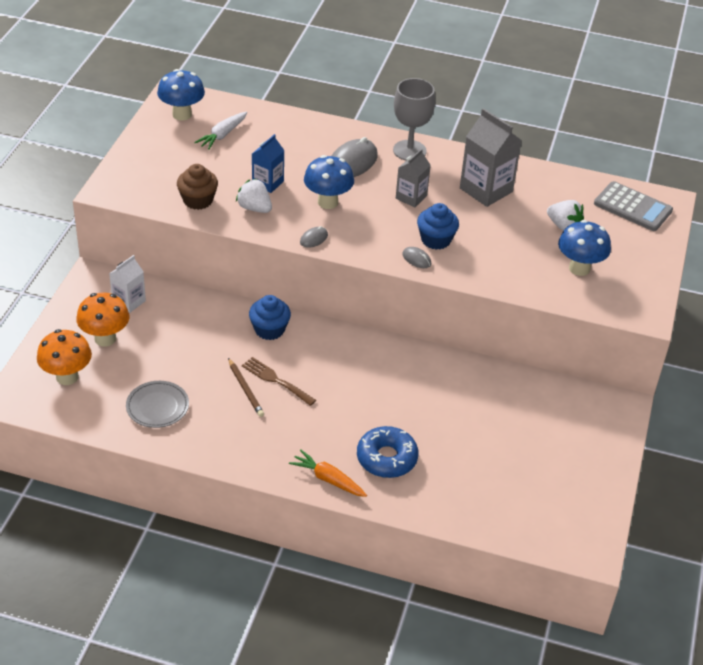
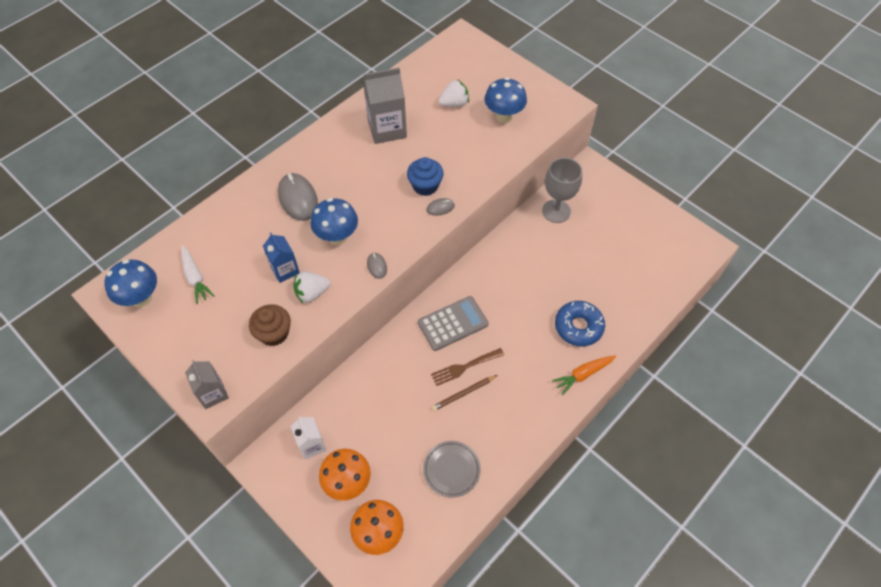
camera: 60 degrees left, 15 degrees up
(245, 389) = (463, 393): brown pencil -> brown pencil turned 150 degrees clockwise
(269, 330) = (406, 348): blue cupcake -> none
(409, 150) = (308, 154): grey goblet -> grey goblet (556, 211)
(411, 197) = (366, 179): grey carton -> grey carton (213, 393)
(632, 207) = (457, 57): grey calculator -> grey calculator (453, 323)

